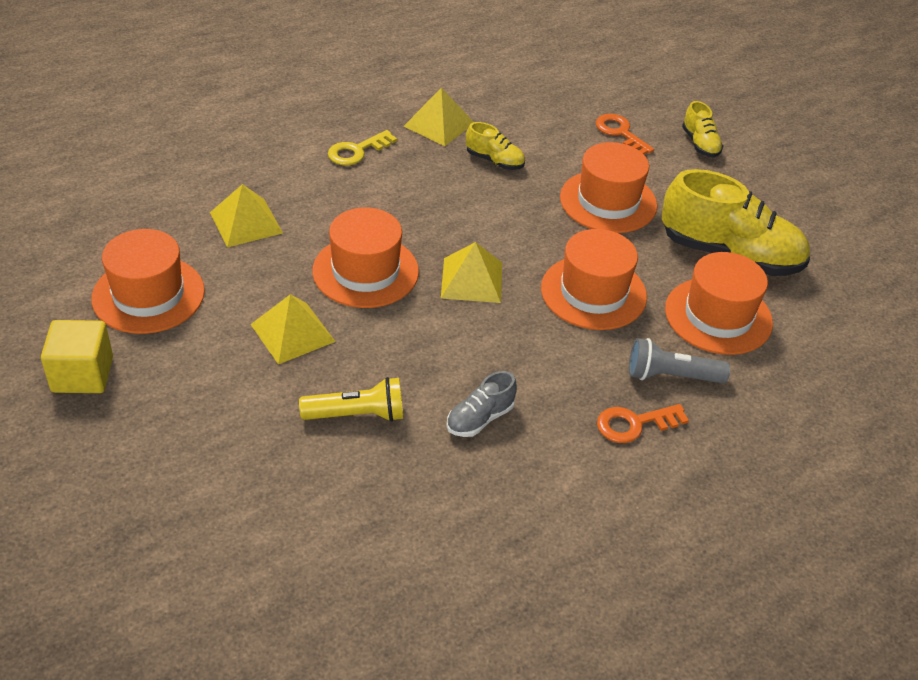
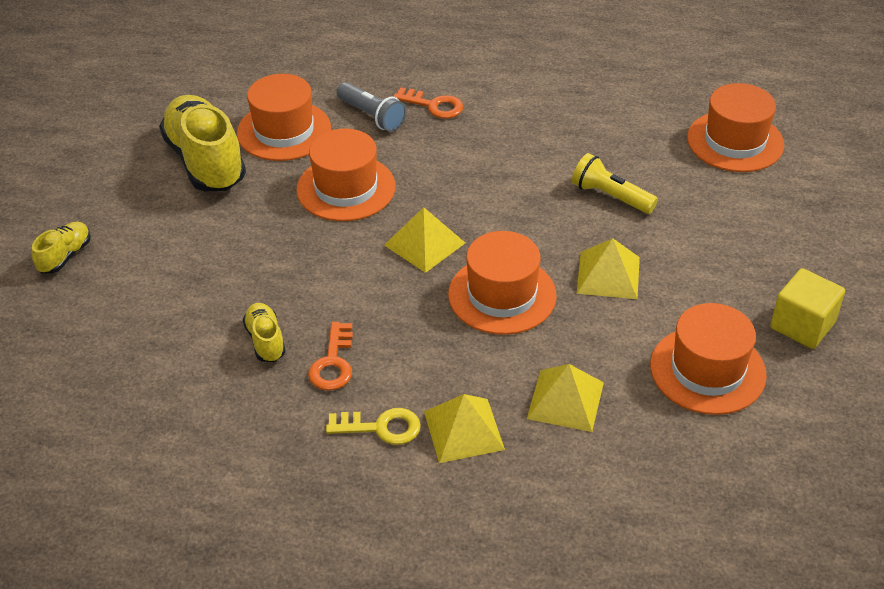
camera: 135 degrees left, 0 degrees up
(439, 124) = (262, 415): yellow pyramid -> yellow pyramid (464, 430)
(480, 418) = (529, 155): grey shoe -> none
(608, 201) = (227, 248): orange hat -> orange hat (735, 141)
(620, 133) = (111, 306): orange key -> orange key (333, 363)

